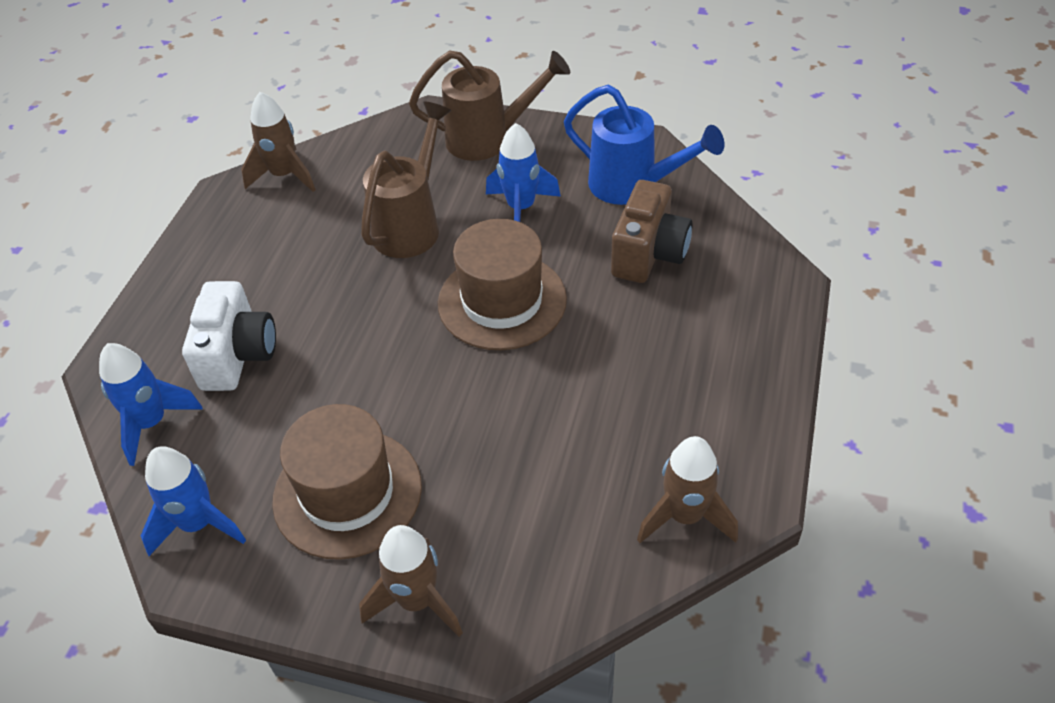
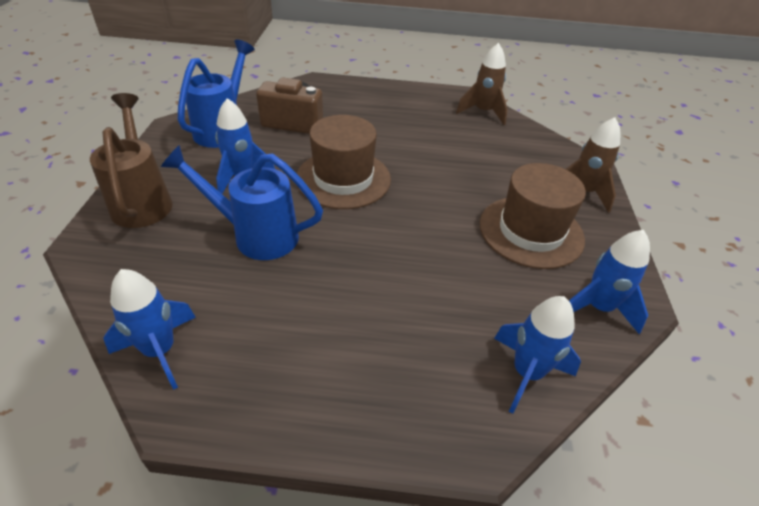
camera: 105 degrees left, 5 degrees down
(238, 355) = (431, 326): white camera -> none
(284, 176) = (160, 351): brown rocket -> blue rocket
(411, 224) = (255, 235): brown watering can -> blue watering can

